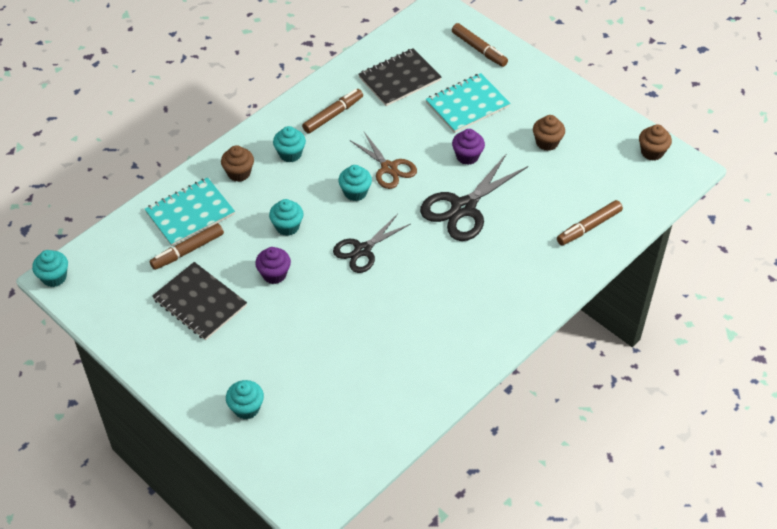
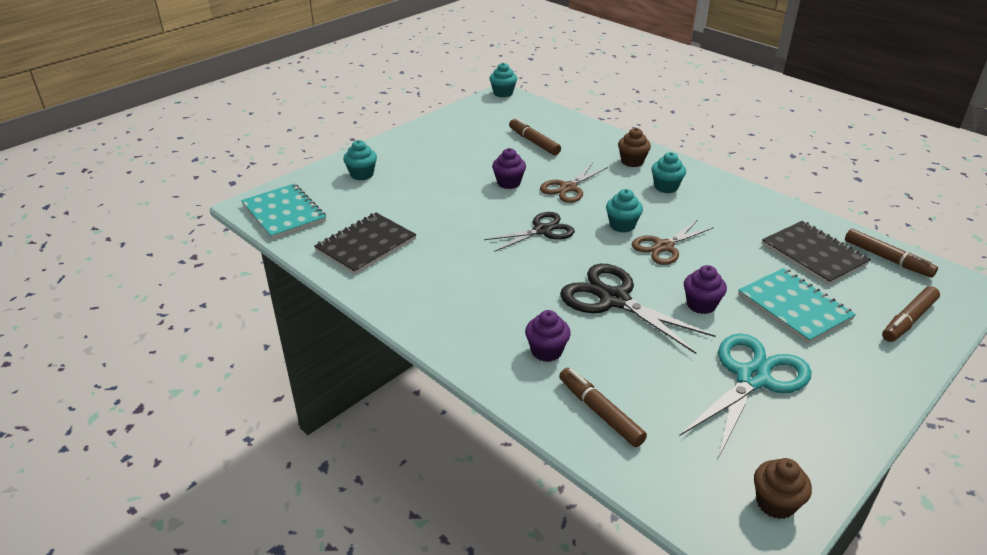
camera: 90 degrees right, 15 degrees down
(190, 213) = (577, 141): turquoise notebook -> turquoise notebook (284, 213)
(200, 302) = (476, 150): black notebook -> black notebook (366, 245)
(287, 226) = (568, 188): turquoise cupcake -> brown scissors
(333, 115) = (732, 210): brown marker -> brown marker (887, 259)
(362, 250) = (542, 230): black scissors -> black scissors turned 105 degrees clockwise
(528, 254) = (546, 351): none -> purple cupcake
(547, 142) = (752, 378): brown cupcake -> turquoise scissors

